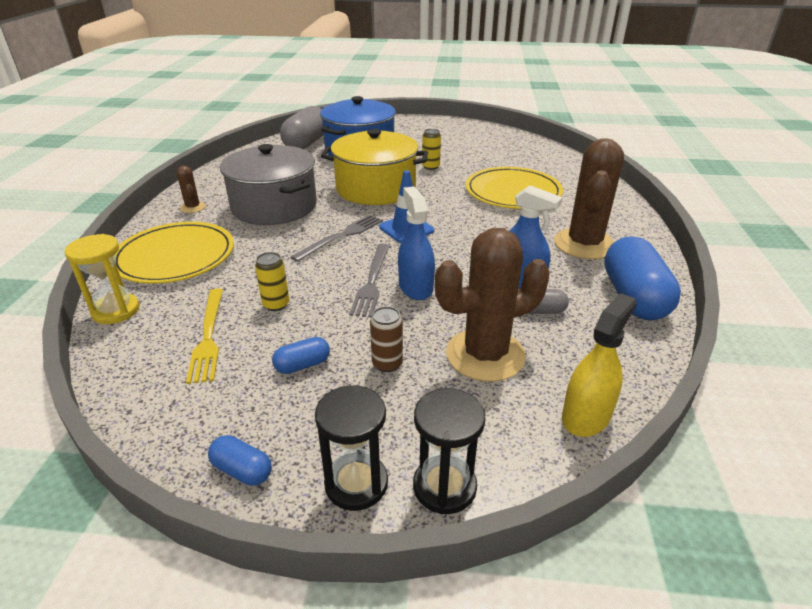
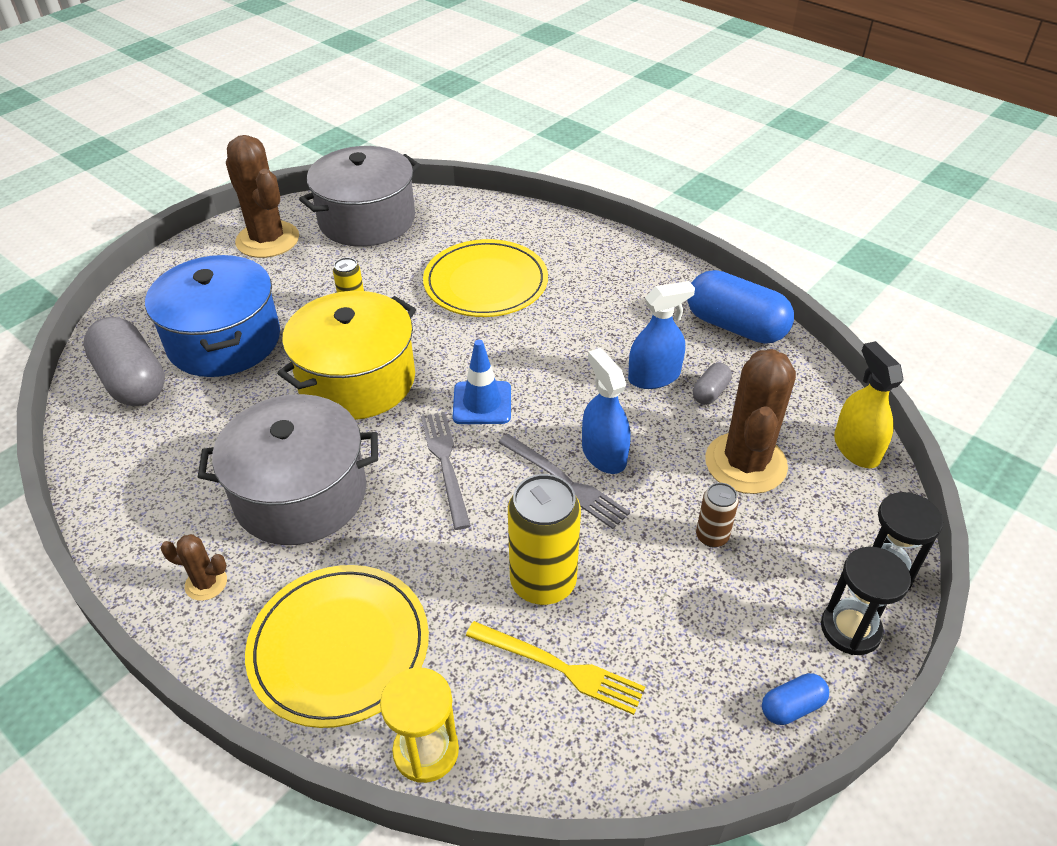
camera: 55 degrees left, 10 degrees up
(276, 304) = (543, 582): yellow can -> yellow can, size x1.91
(302, 365) = (669, 602): blue capsule -> none
(415, 287) = (604, 454): blue spray bottle -> blue spray bottle turned 45 degrees clockwise
(506, 144) = (367, 220): none -> grey pot
(584, 244) = (631, 300): brown cactus -> brown cactus (267, 240)

